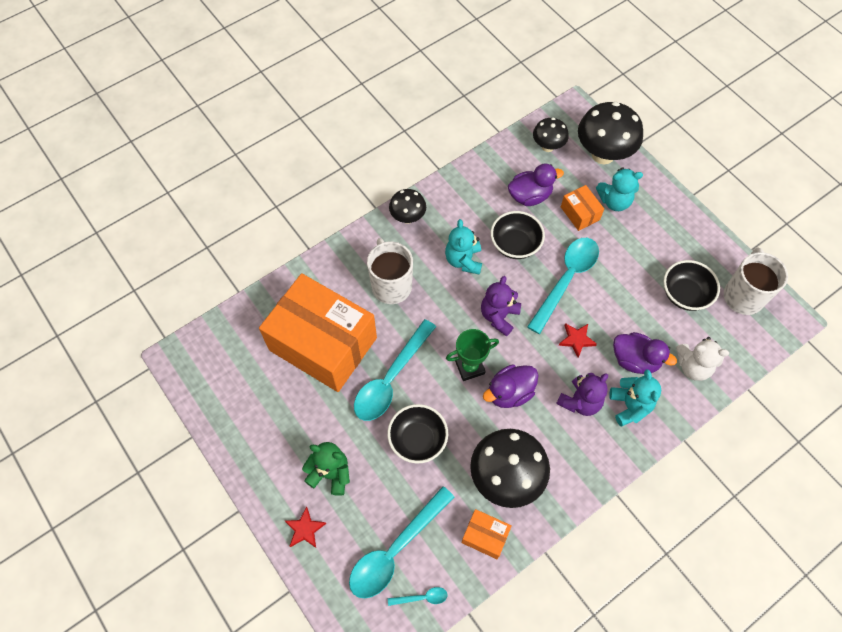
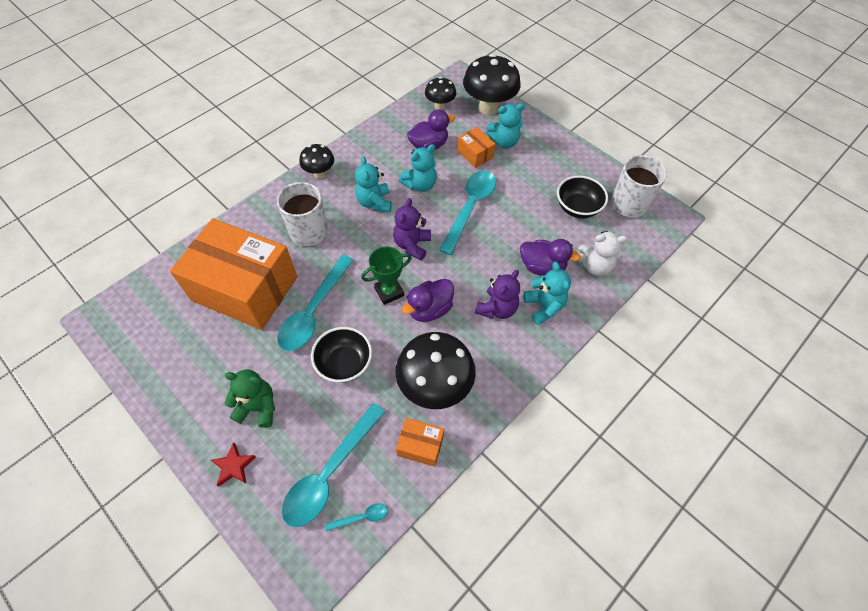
camera: 10 degrees left, 5 degrees down
(515, 244) = (420, 185): black bowl -> turquoise teddy bear
(576, 340) = (486, 256): red star -> none

